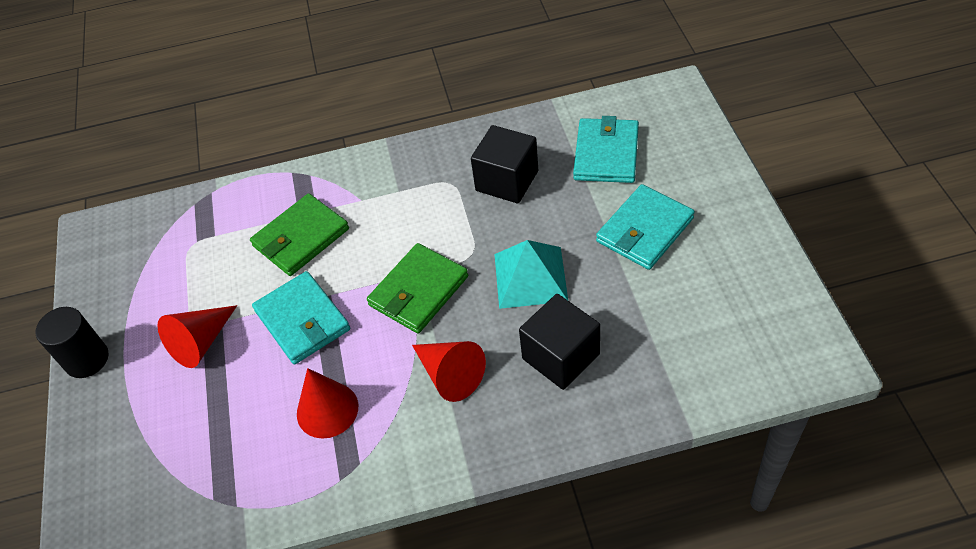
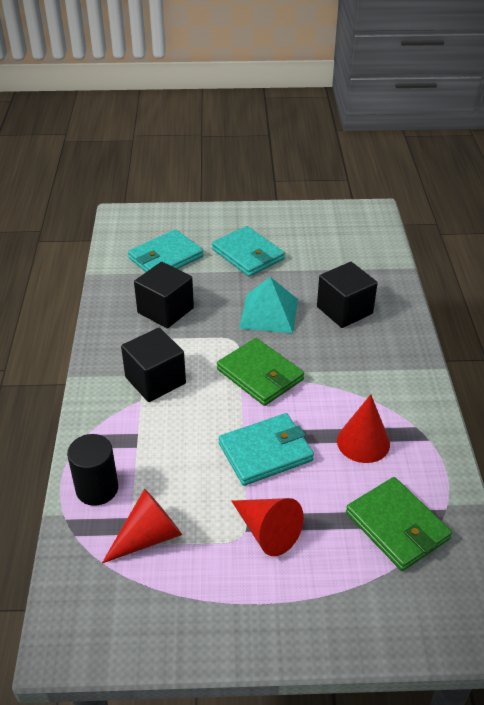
camera: 85 degrees left, 10 degrees down
(87, 359) = (258, 640): black cylinder -> black cylinder (97, 488)
(300, 238) = (166, 447): green wallet -> green wallet (397, 526)
(391, 203) = (155, 380): none -> black cube
(450, 375) = (346, 367): red cone -> red cone (148, 537)
(606, 154) = (165, 257): turquoise wallet -> turquoise wallet turned 60 degrees counterclockwise

